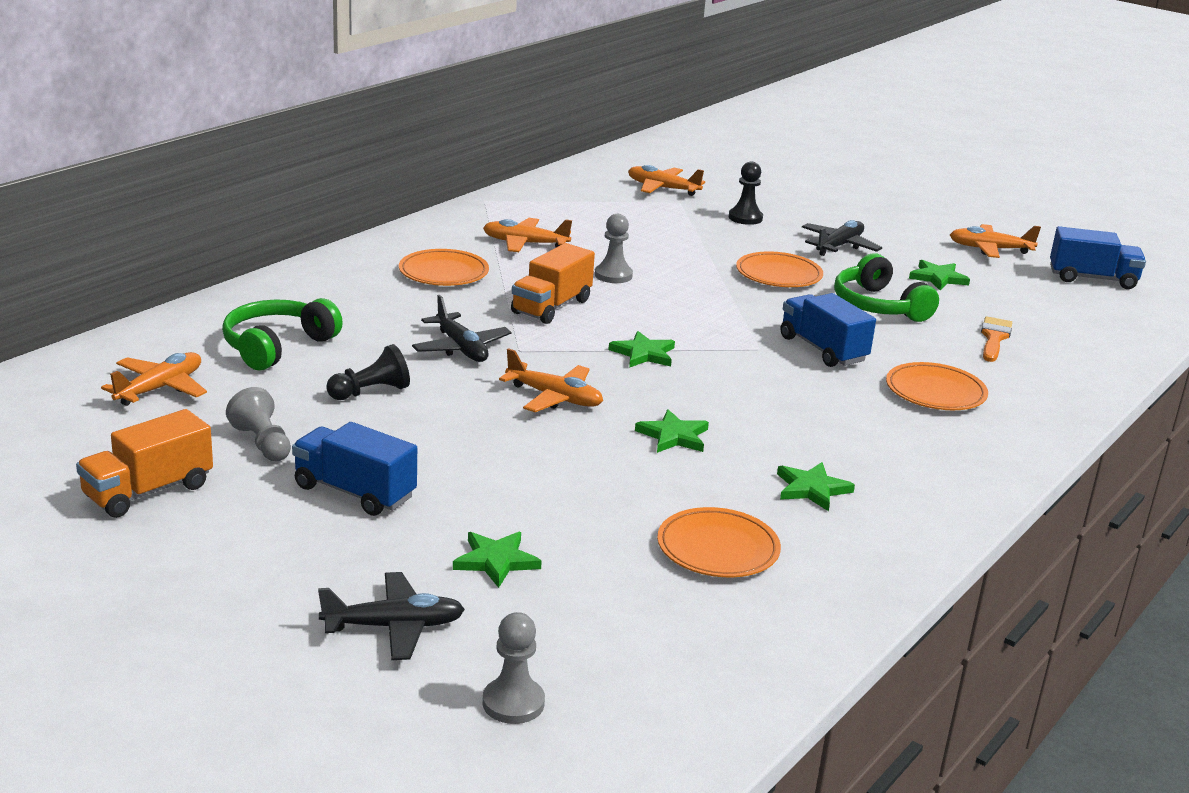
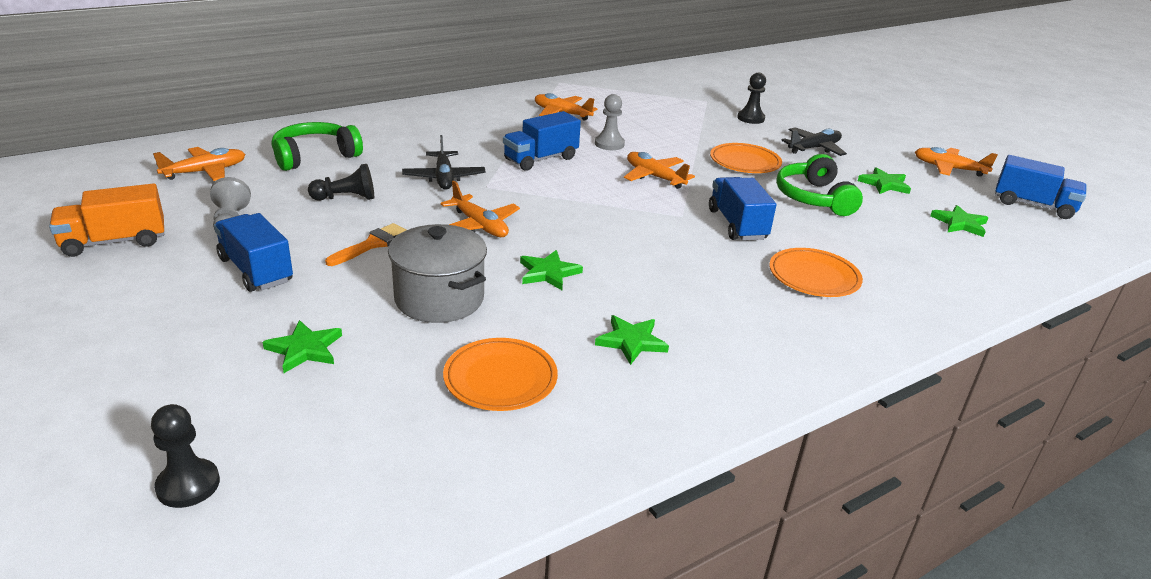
camera: 20 degrees right, 5 degrees up
(394, 627) = (167, 388): black plane -> none
(443, 273) = (483, 125): orange plate -> none
(513, 703) = (188, 485): grey pawn -> black pawn
(551, 307) = (541, 159): orange truck -> blue truck
(585, 484) = (439, 299): none -> grey pot
(643, 354) = (582, 204): green star -> green star (960, 223)
(662, 188) = (701, 90): orange plane -> orange plane (654, 177)
(994, 338) = (903, 240): orange brush -> orange brush (373, 244)

